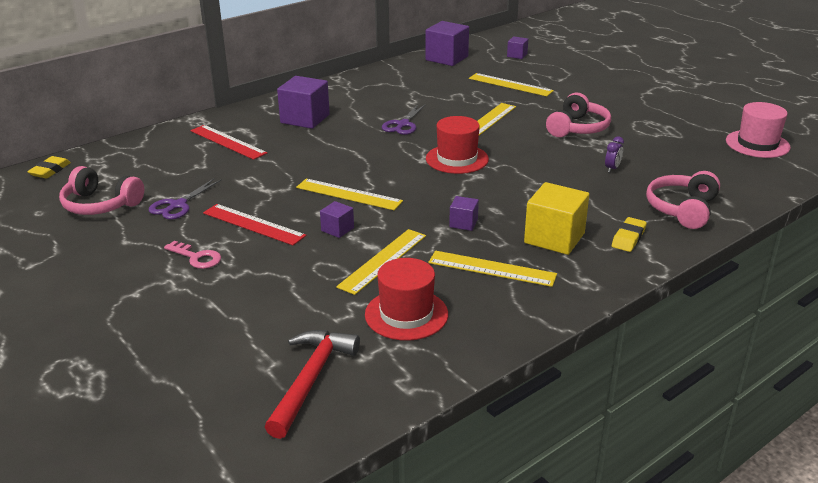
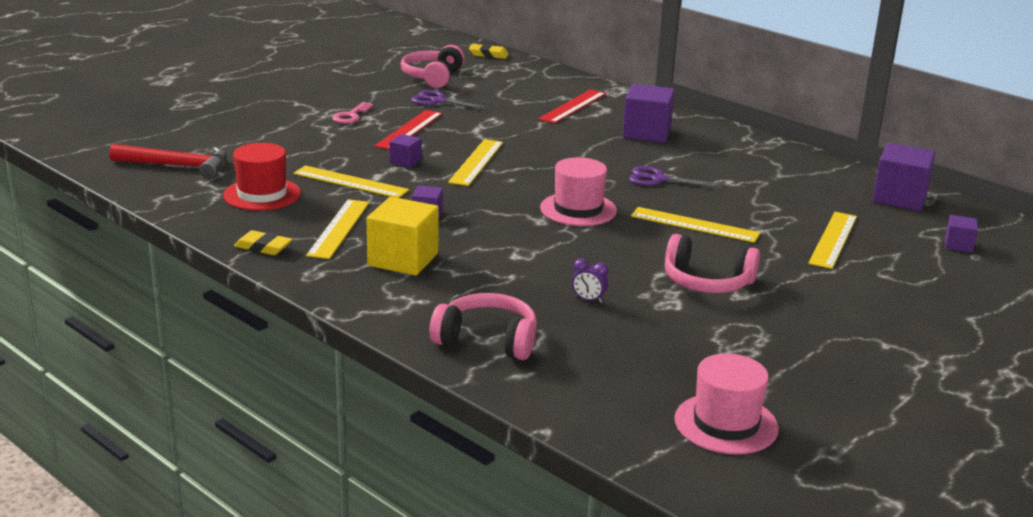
camera: 80 degrees right, 5 degrees down
(457, 159) = (578, 209): red hat -> pink hat
(628, 238) = (408, 301): yellow eraser -> yellow eraser (263, 247)

